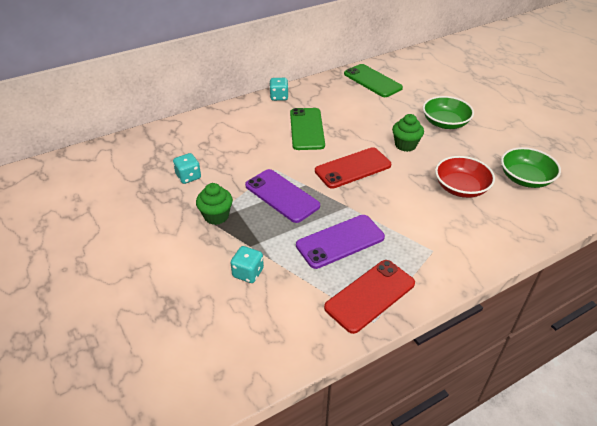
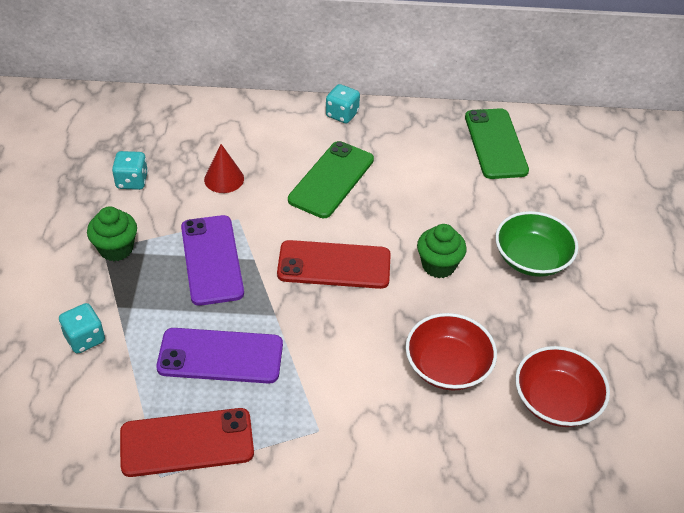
camera: 30 degrees right, 5 degrees up
(245, 153) = (224, 179): none -> red cone
(525, 178) = (556, 400): green bowl -> red bowl

